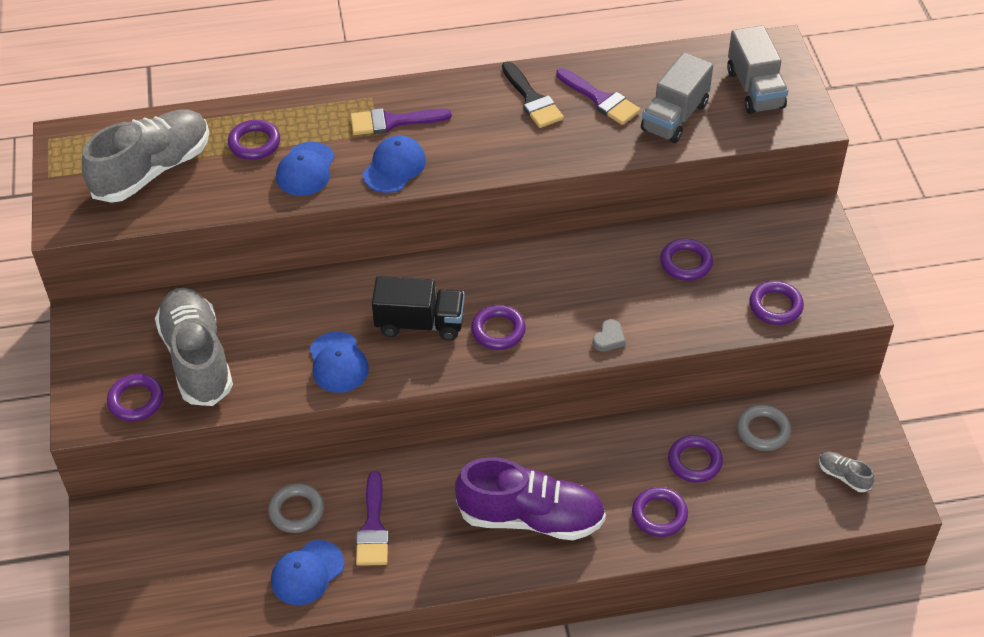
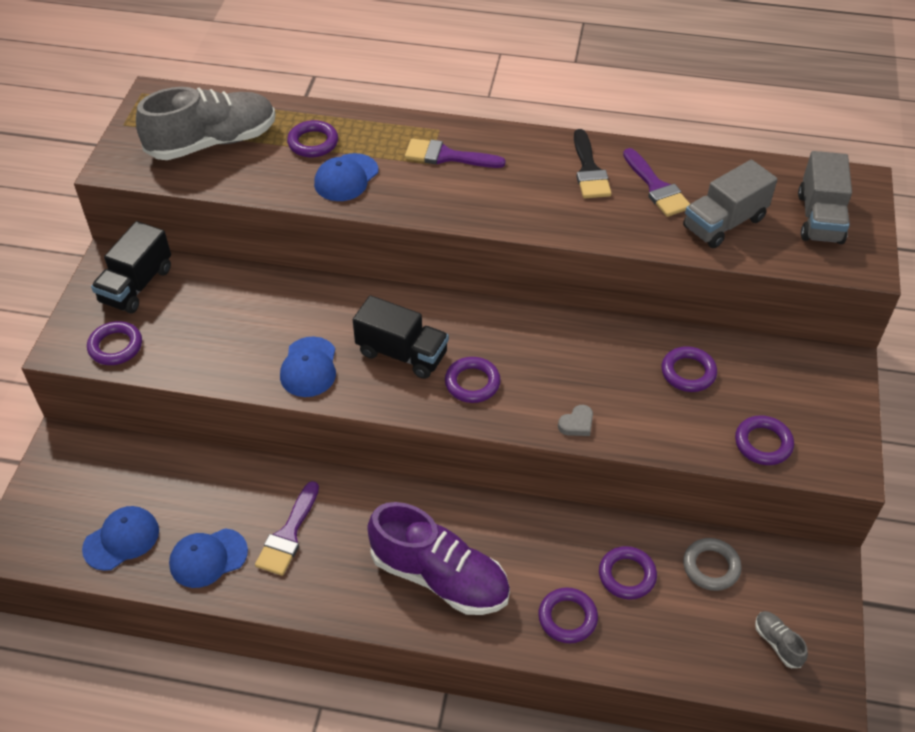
camera: 20 degrees right, 0 degrees up
(124, 335) = (137, 285): none -> black truck
(197, 358) = (187, 325): grey shoe -> none
(296, 511) = (228, 496): grey ring -> none
(394, 167) = (428, 197): blue cap -> blue cap (121, 539)

